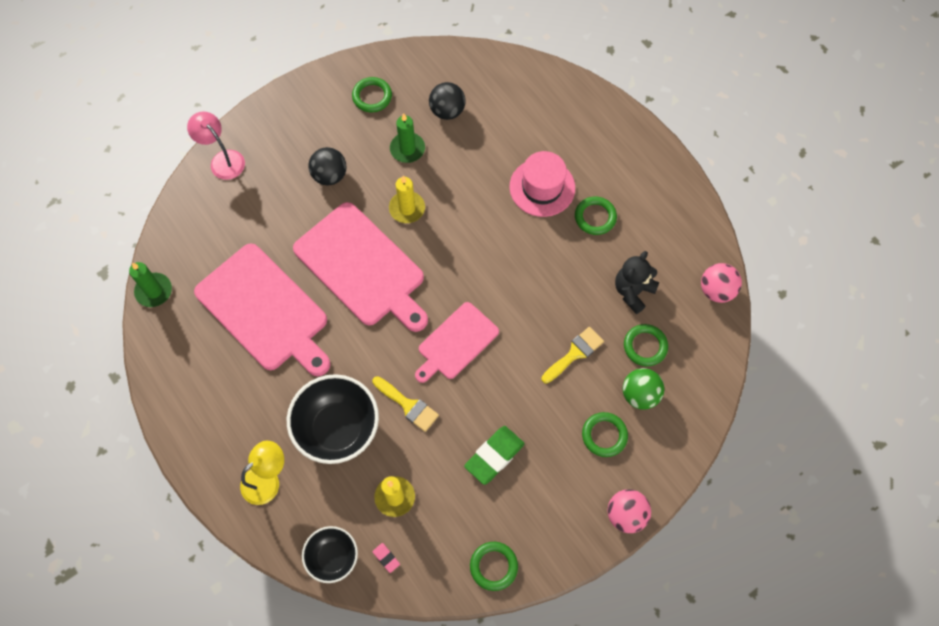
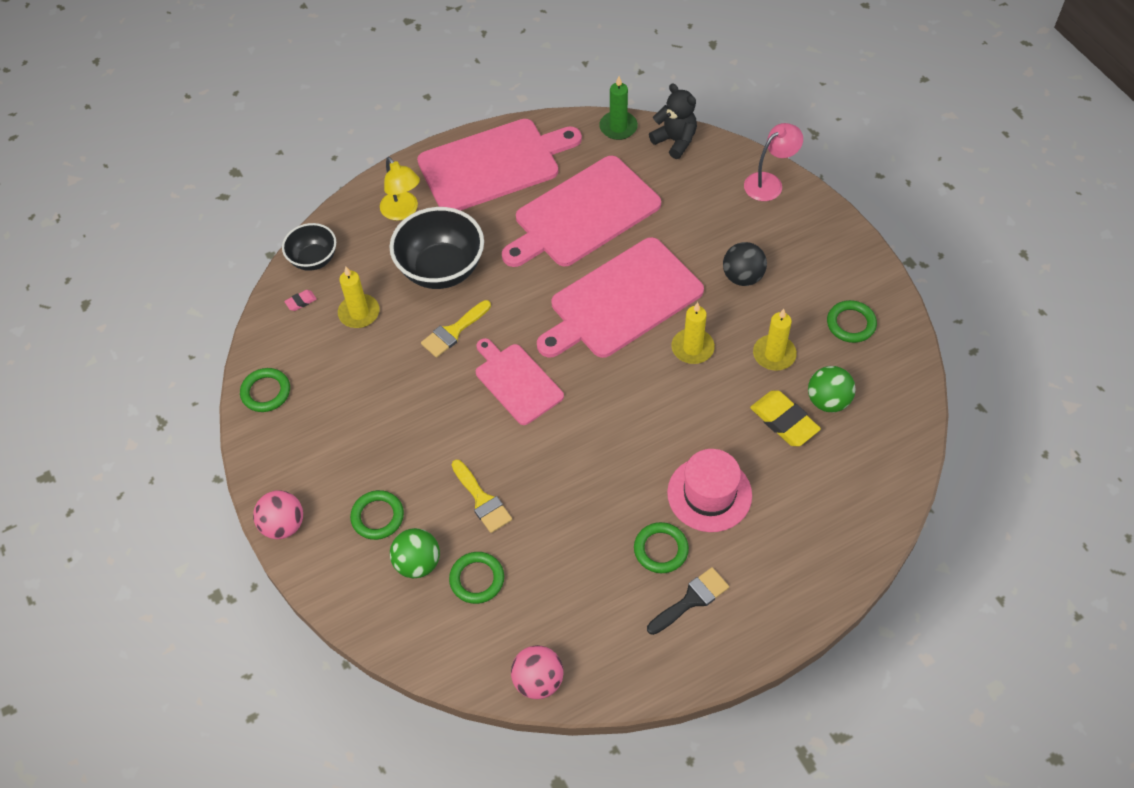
camera: 100 degrees right, 10 degrees down
(203, 401) = (494, 164): none -> pink cutting board
(407, 149) = (774, 354): green candle -> yellow candle
(447, 111) = (828, 401): black ball -> green ball
(470, 140) = (784, 421): none -> yellow eraser
(494, 456) = (380, 405): green eraser -> none
(632, 194) = (691, 600): none -> black brush
(633, 291) = (551, 577): black teddy bear -> black teddy bear (675, 141)

